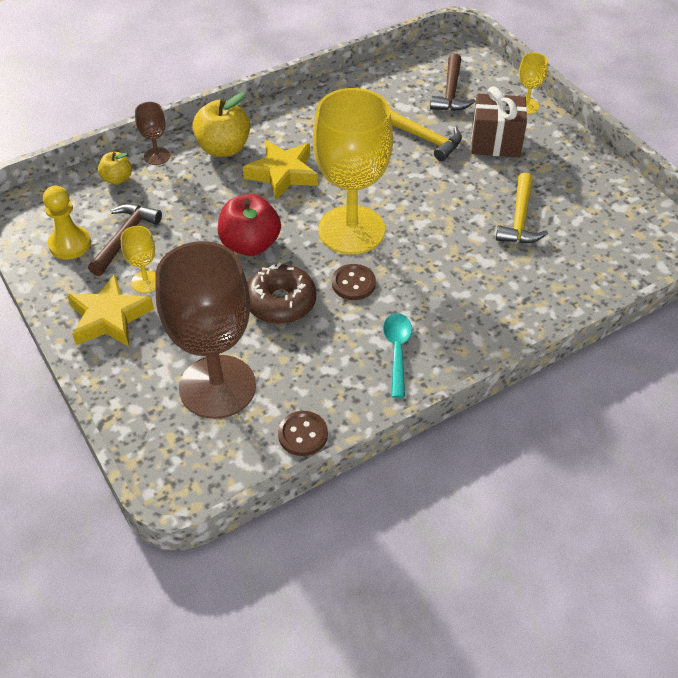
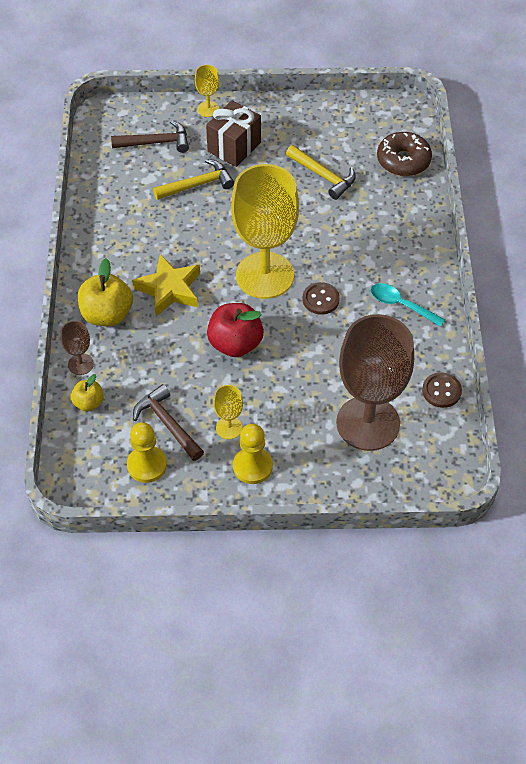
camera: 60 degrees left, 5 degrees up
(109, 318) = (252, 466): yellow star -> yellow pawn
(281, 302) = (310, 351): brown donut -> brown donut (403, 161)
(451, 92) = (156, 142): brown hammer -> brown hammer turned 45 degrees counterclockwise

